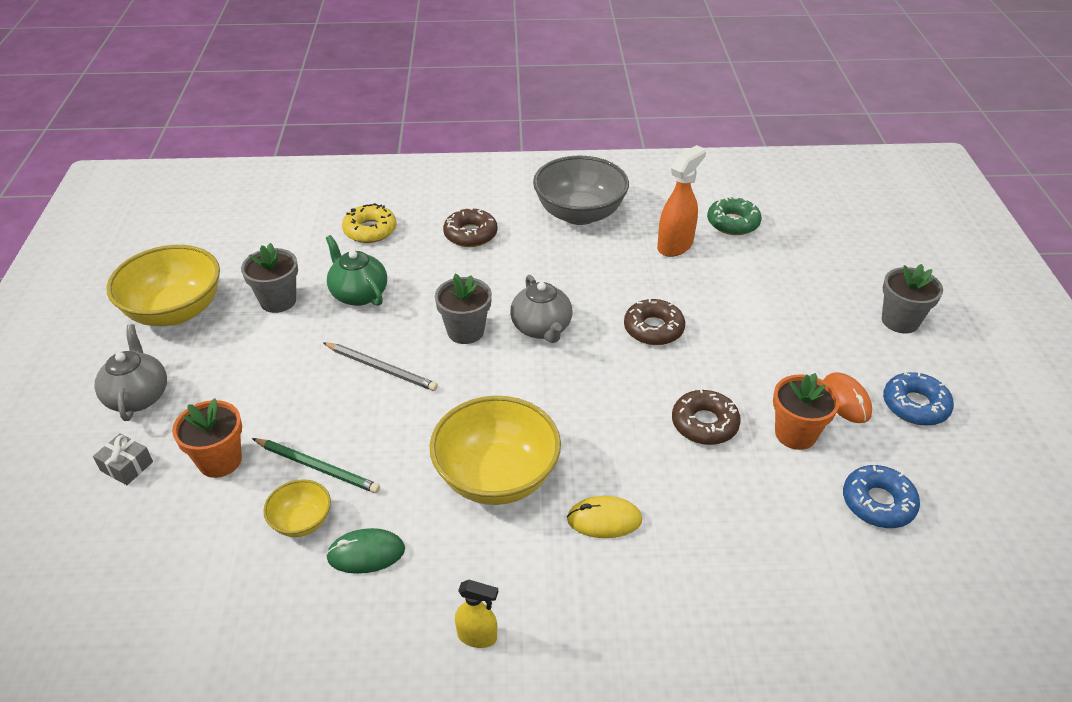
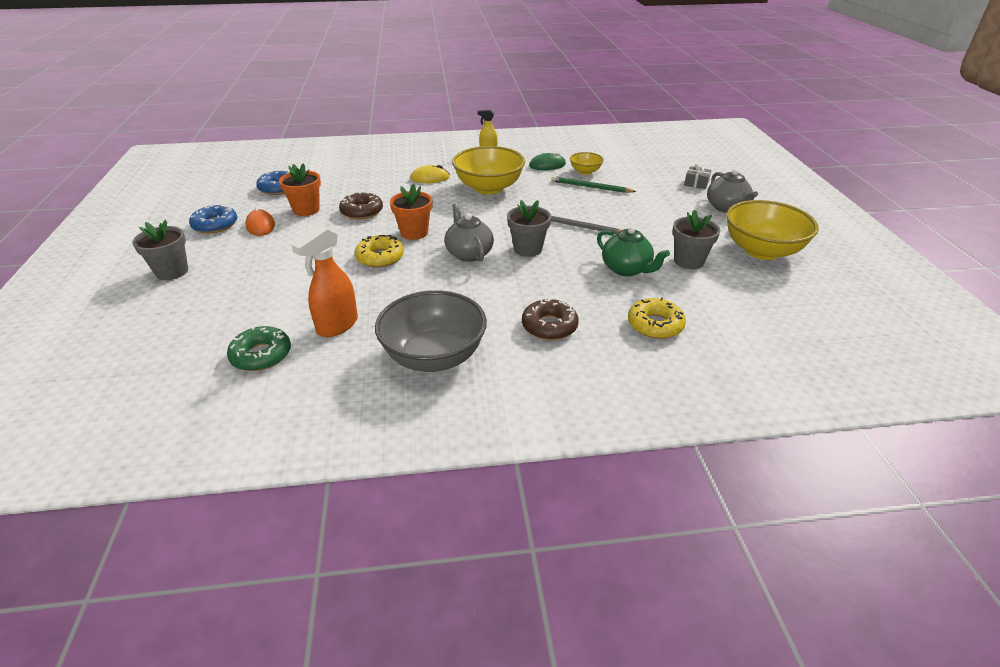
camera: 175 degrees right, 5 degrees down
(220, 461) = (647, 187): orange flower pot -> orange flower pot (414, 233)
(653, 329) = (380, 257): brown donut -> yellow donut

